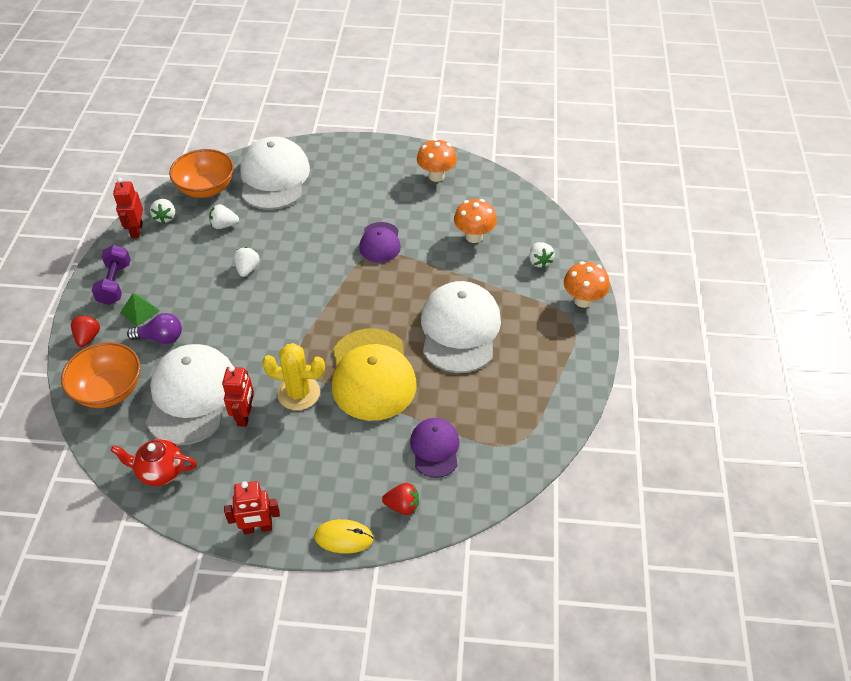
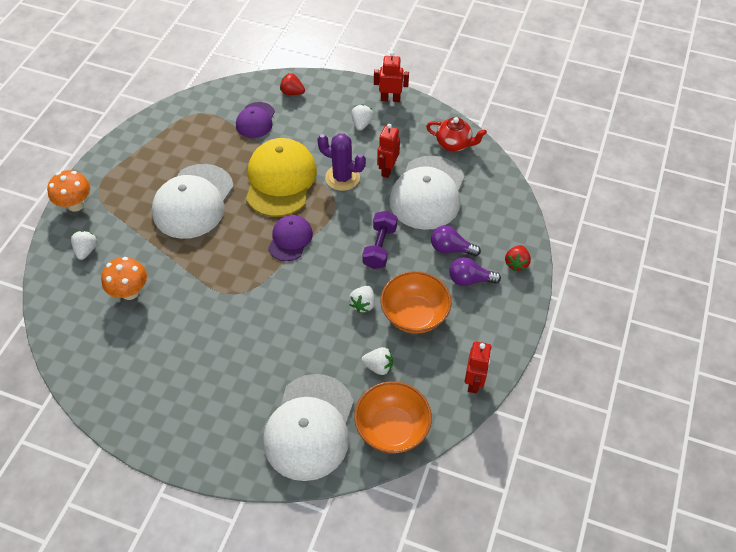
camera: 165 degrees left, 5 degrees up
(109, 390) = (495, 211): orange bowl -> orange bowl (414, 315)
(115, 284) = (494, 316): purple dumbbell -> purple dumbbell (380, 247)
(140, 311) = (470, 280): green pyramid -> purple light bulb
(165, 217) = (441, 393): white strawberry -> white strawberry (361, 124)
(298, 393) = (342, 178): yellow cactus -> purple cactus
(344, 537) = (336, 83): yellow mouse -> none
(380, 242) = (224, 306): purple cap -> purple cap (290, 239)
(436, 176) = (125, 383): orange mushroom -> none

